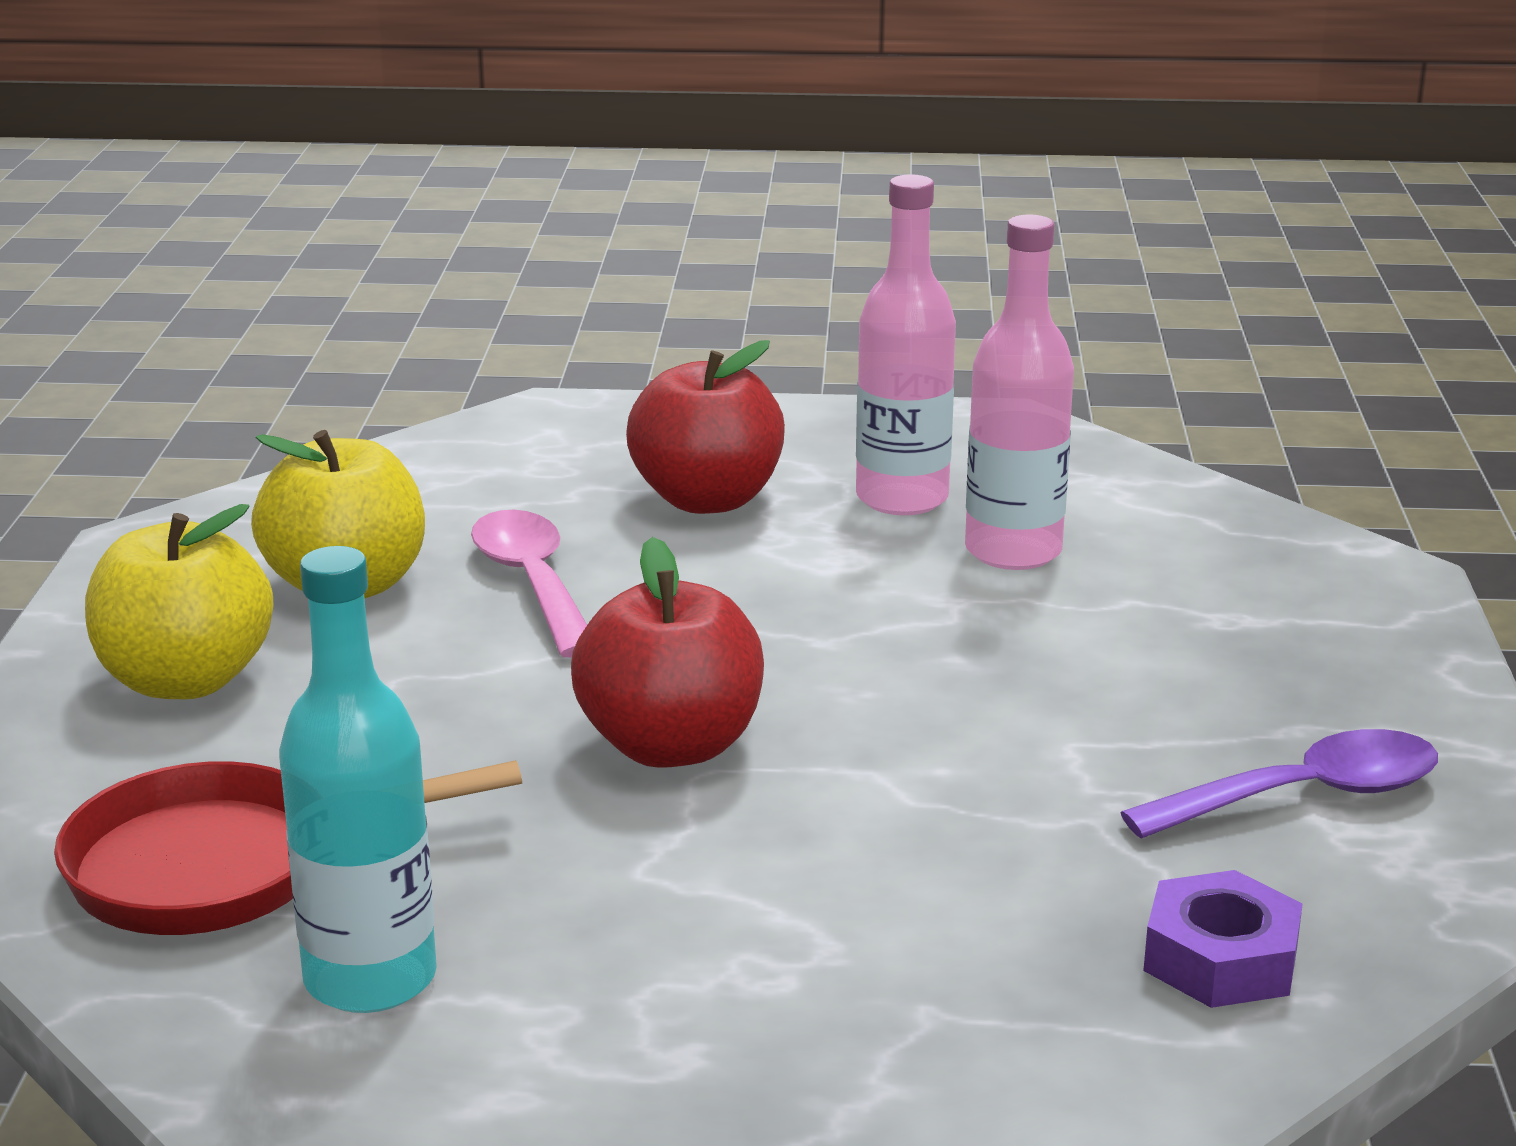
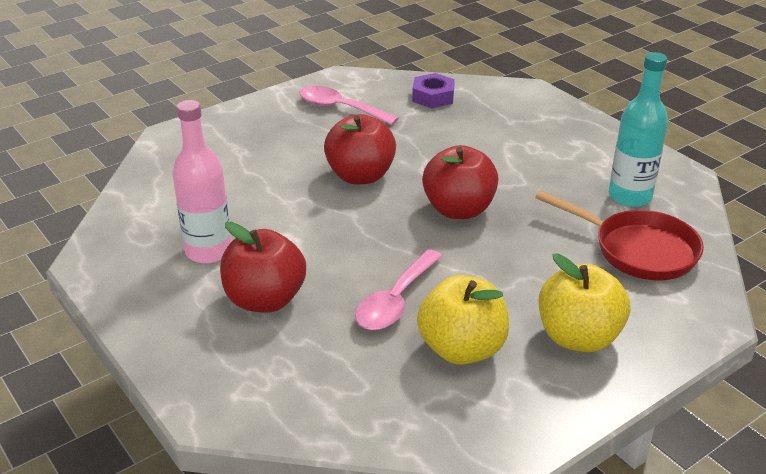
camera: 130 degrees left, 10 degrees up
(949, 699) = (360, 176): none -> red apple
(1013, 551) = (232, 207): pink bottle -> none
(1304, 796) = (340, 108): purple spoon -> pink spoon

